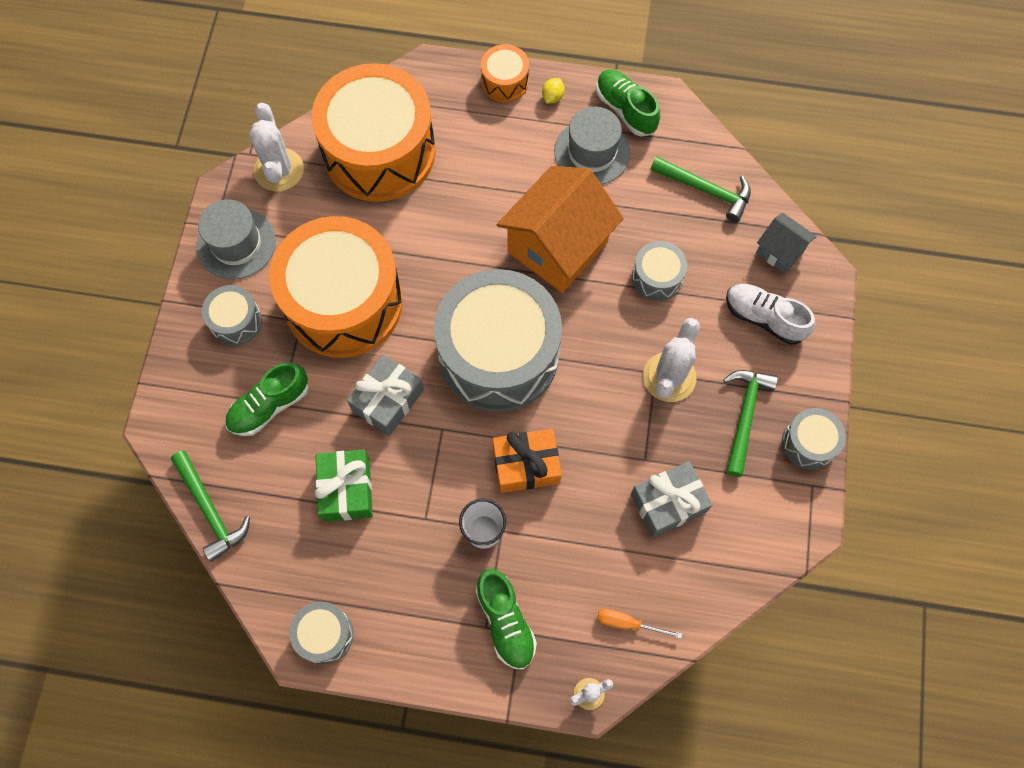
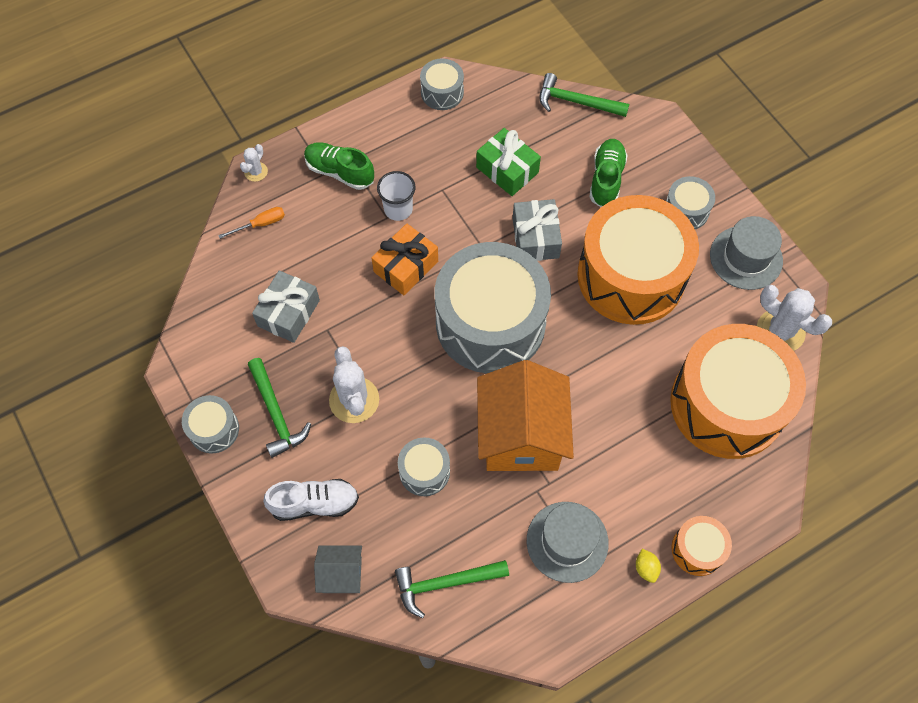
camera: 140 degrees right, 5 degrees down
(625, 109) = (575, 608): green shoe -> none

